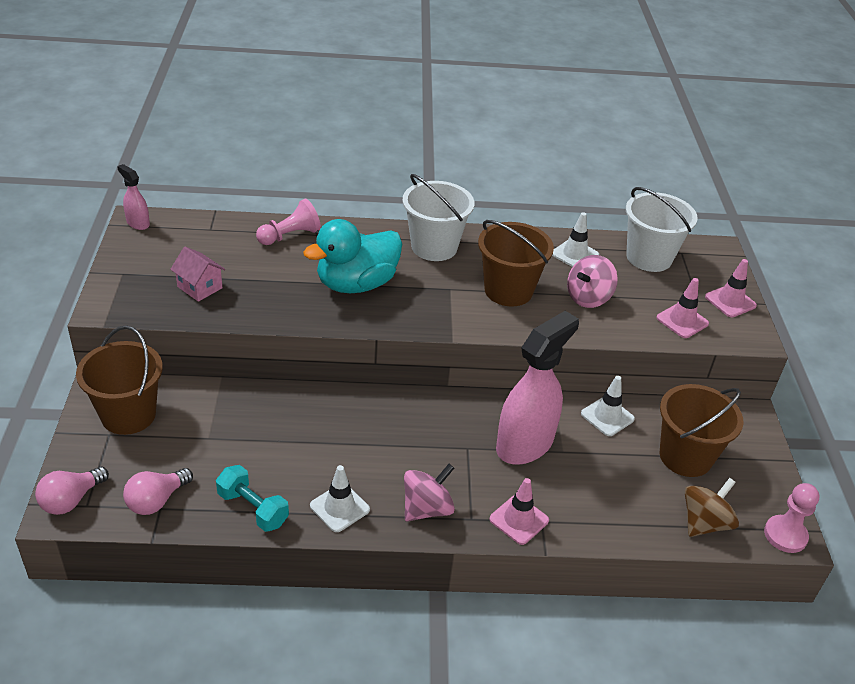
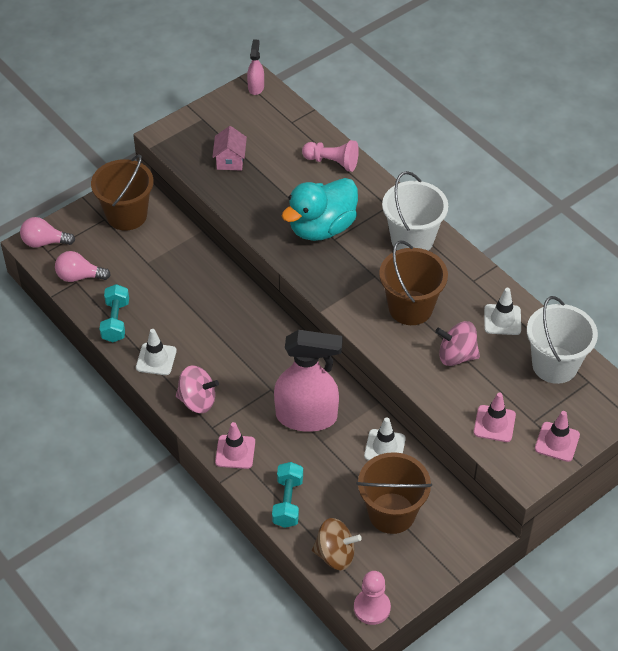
camera: 55 degrees right, 10 degrees up
(356, 284) = (322, 227): turquoise duck -> turquoise duck turned 60 degrees counterclockwise
(614, 519) = (288, 502): none -> turquoise dumbbell

